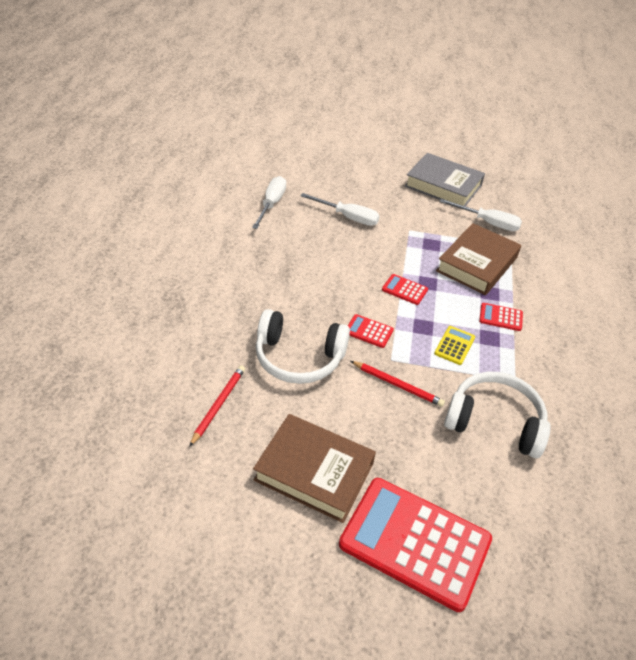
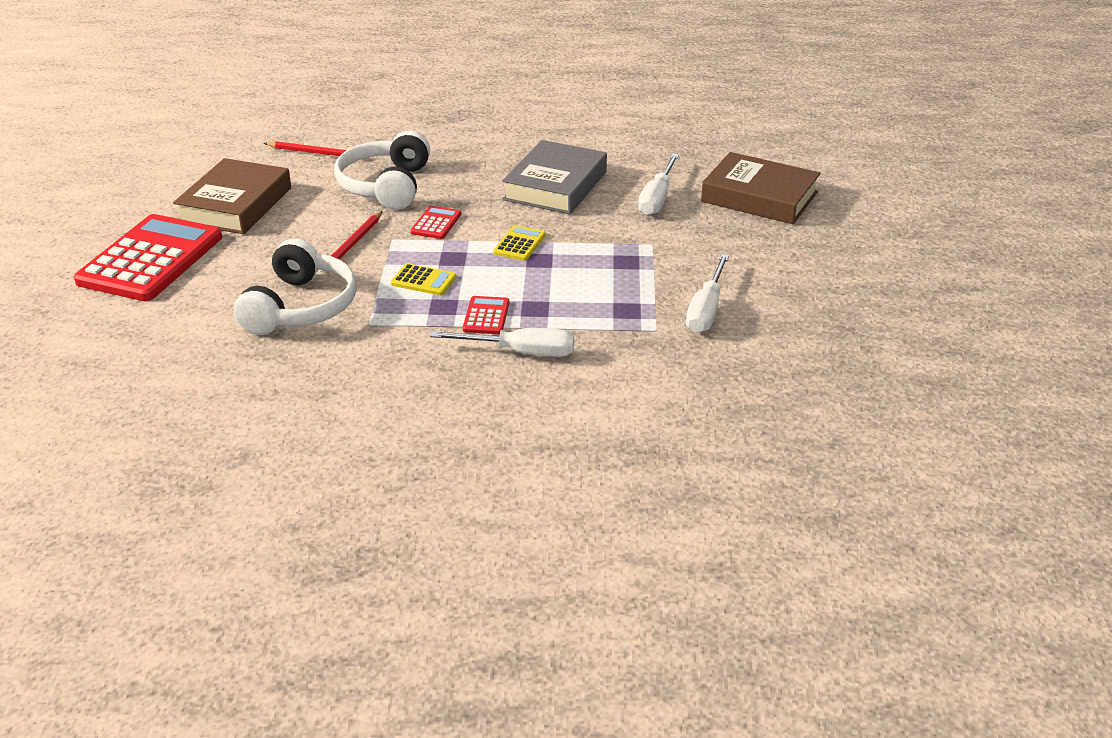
camera: 85 degrees right, 10 degrees down
(271, 204) = (657, 147): white screwdriver -> white screwdriver (520, 352)
(404, 290) = (519, 244): red calculator -> yellow calculator
(443, 186) = (786, 270): grey book -> grey book (555, 186)
(477, 264) = (596, 299): brown book -> brown book (759, 197)

